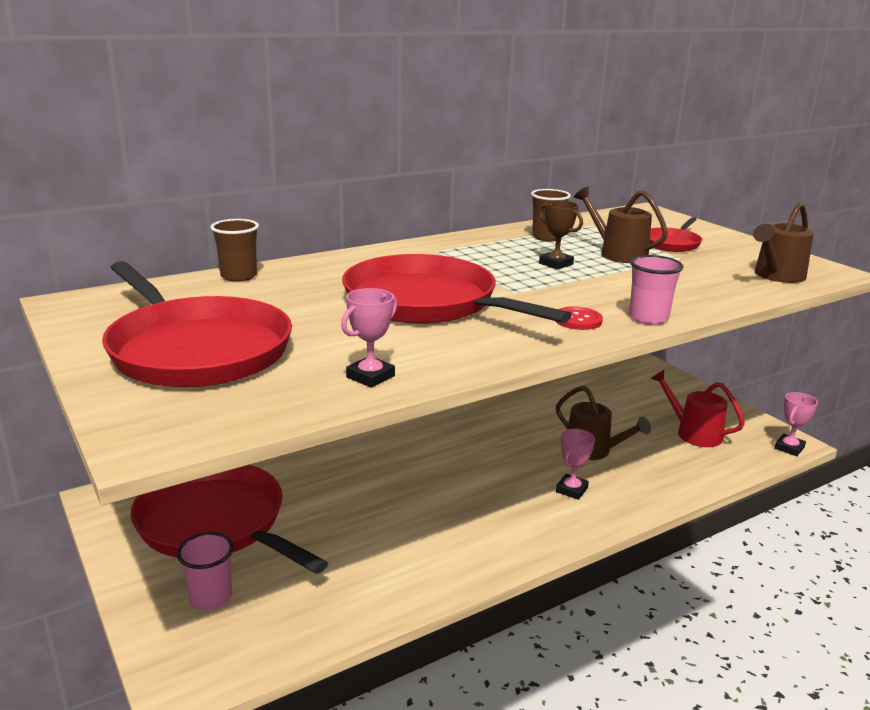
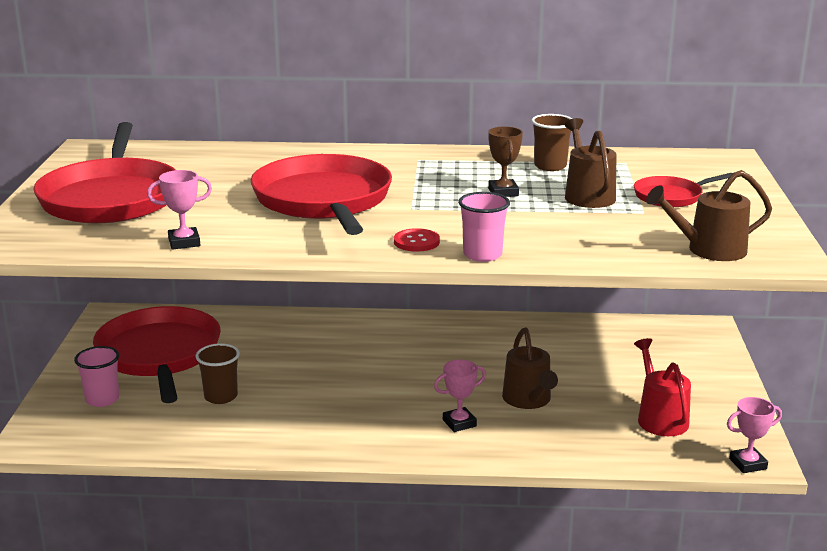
camera: 35 degrees right, 0 degrees up
(238, 276) = (226, 150): brown cup -> brown cup (221, 396)

